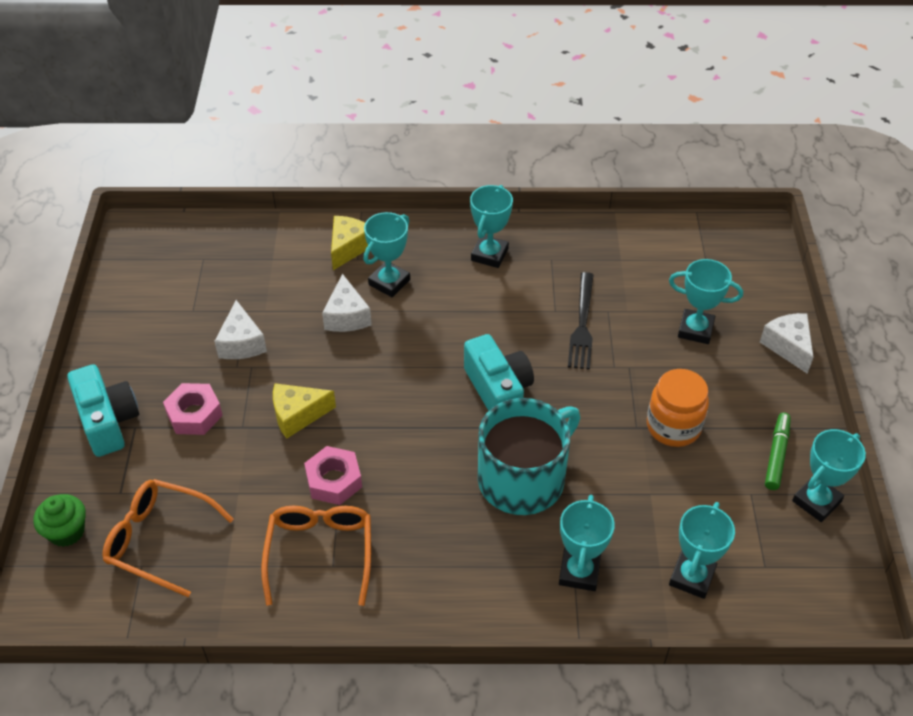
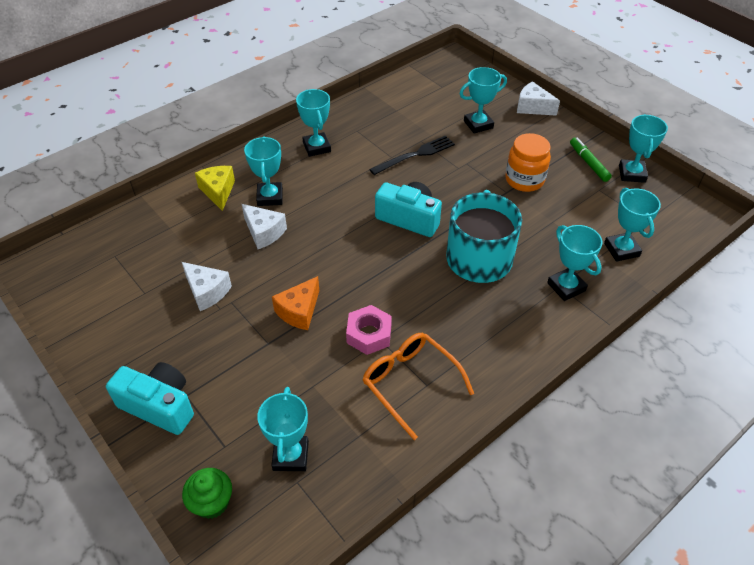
camera: 40 degrees left, 0 degrees up
(159, 540) = (291, 456): orange glasses -> turquoise trophy
(194, 414) = (223, 358): pink nut -> none
(297, 415) = (299, 311): yellow cheese -> orange cheese
(582, 324) = (415, 155): black fork -> black fork turned 90 degrees counterclockwise

